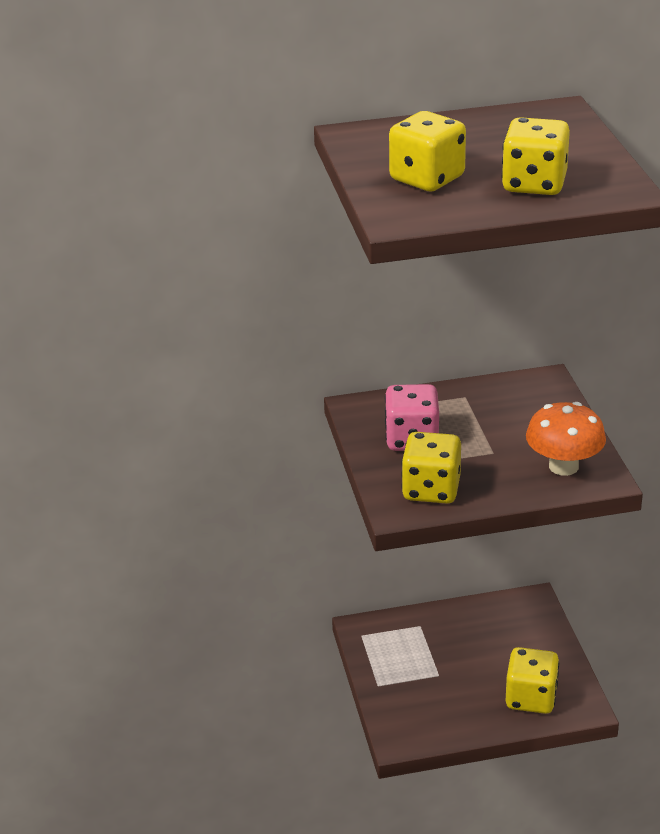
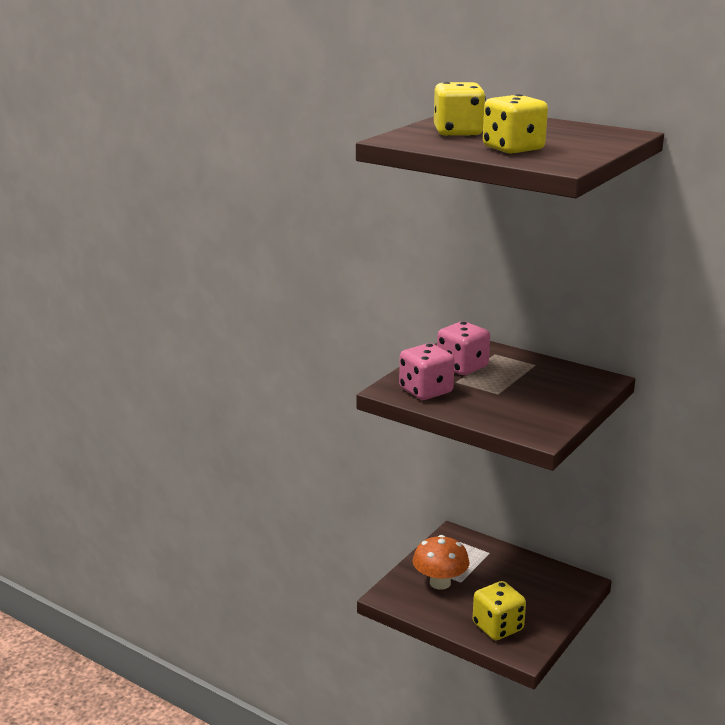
camera: 45 degrees right, 10 degrees down
(431, 490) = (426, 391): yellow dice -> pink dice
(563, 466) = (528, 418): orange mushroom -> orange mushroom (440, 583)

